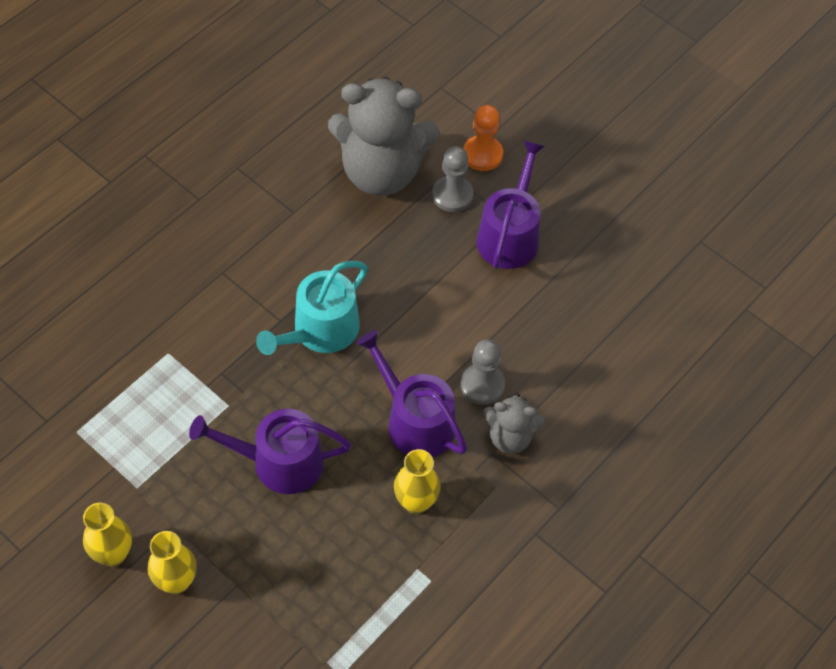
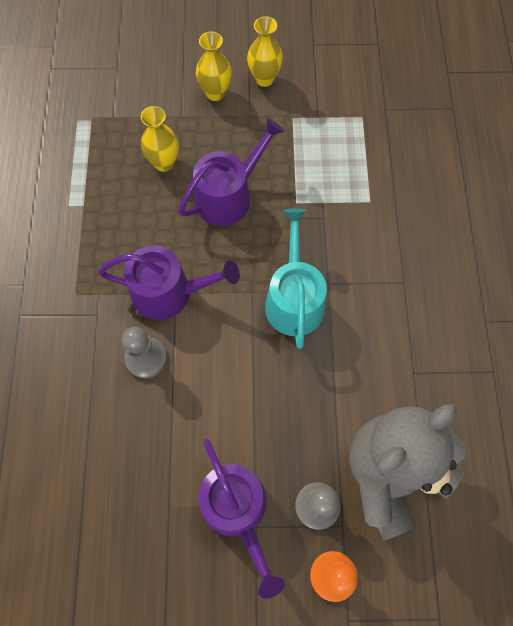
camera: 140 degrees right, 10 degrees up
(416, 502) = (120, 242): yellow vase -> yellow vase (164, 163)
(510, 437) = (94, 336): grey teddy bear -> none

